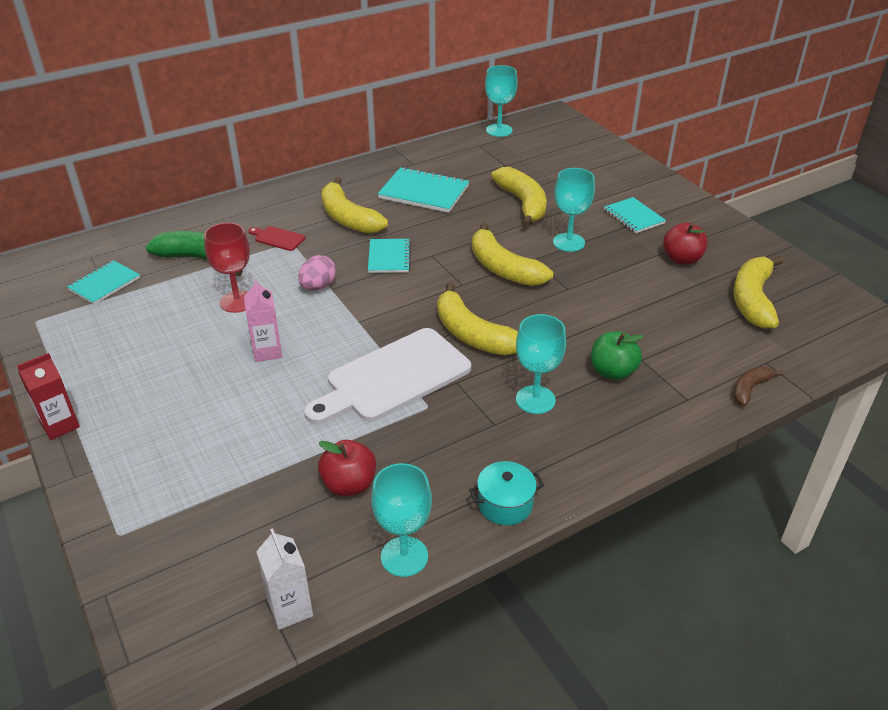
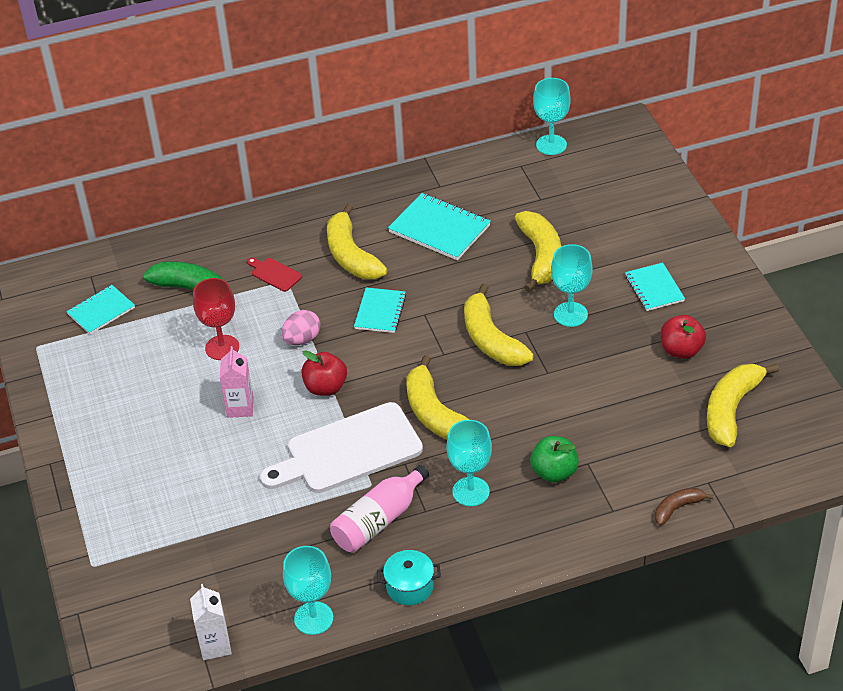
camera: 15 degrees right, 5 degrees up
(60, 425) = (52, 459): red carton -> none
(349, 484) = (284, 549): red apple -> red apple (325, 387)
(447, 440) = (379, 520): none -> pink bottle

